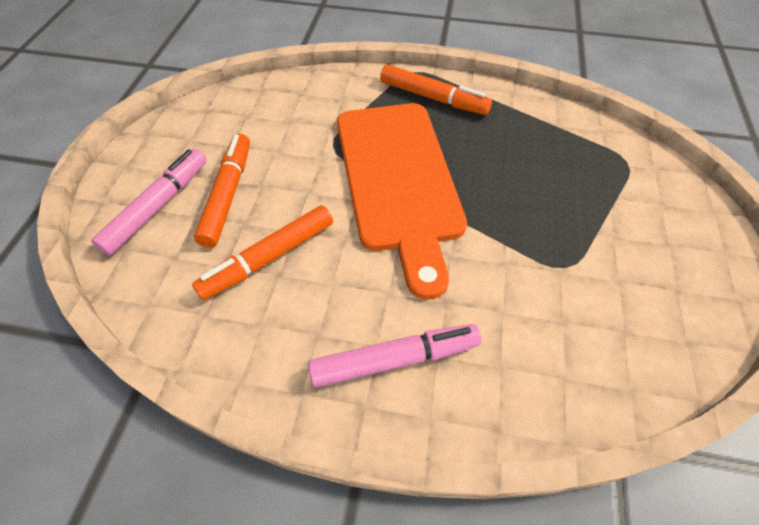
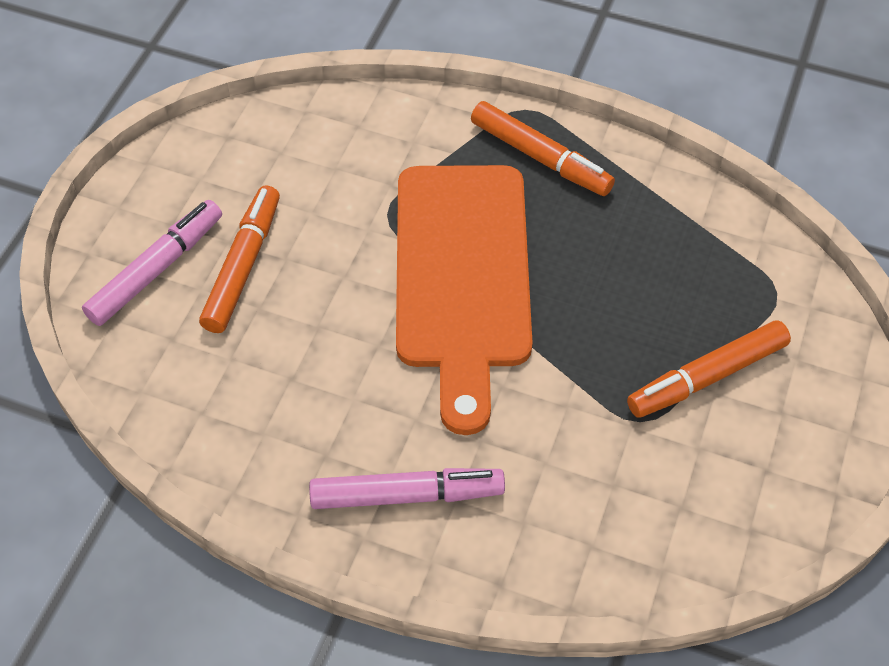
camera: 10 degrees right, 0 degrees up
(269, 258) = (283, 356): orange marker -> orange marker (707, 377)

